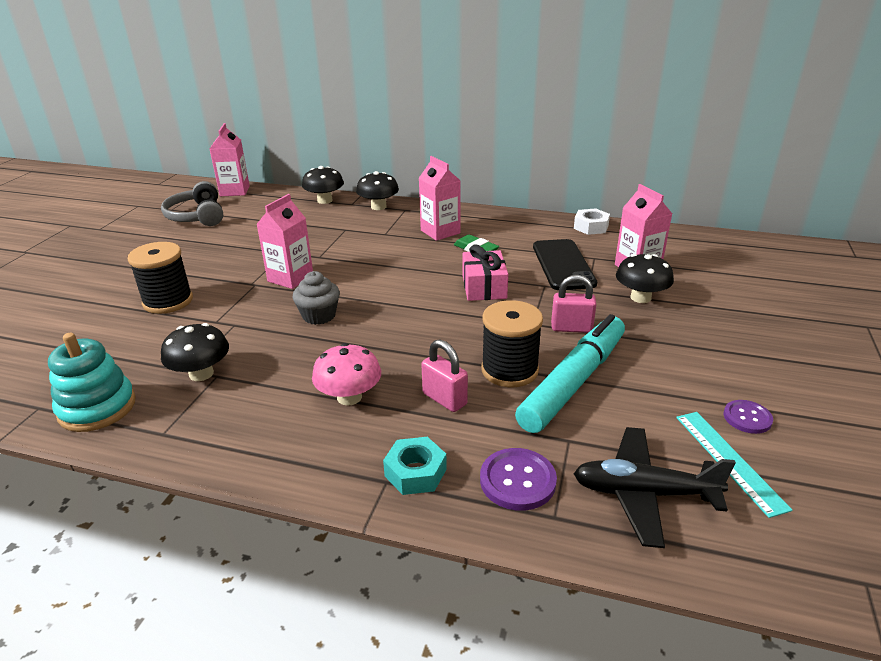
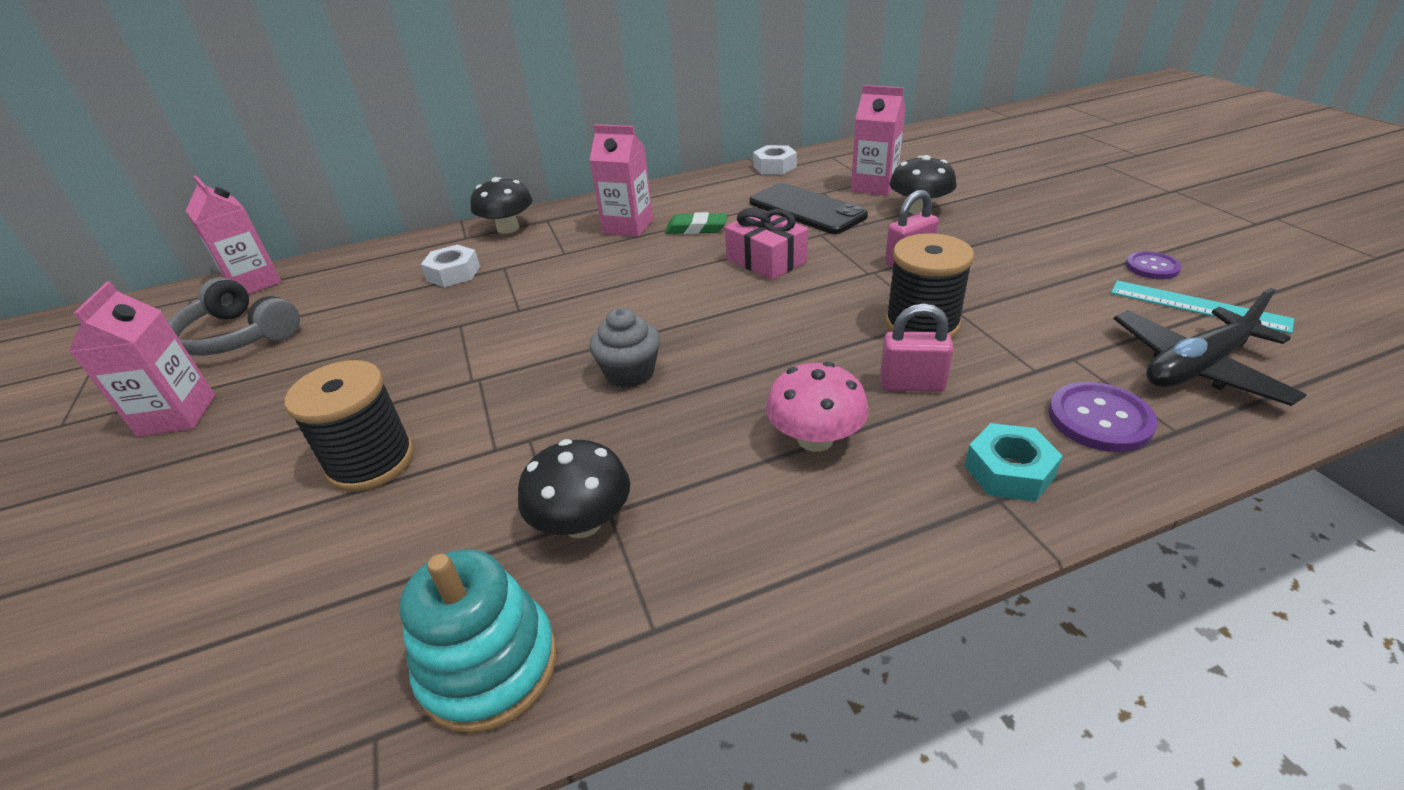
camera: 35 degrees left, 5 degrees up
(290, 278) = (519, 349): pink carton -> pink carton (177, 415)
(318, 222) = (453, 273): none -> white nut
(325, 200) = (421, 246): black mushroom -> none
(573, 382) = (990, 306): turquoise marker -> none

